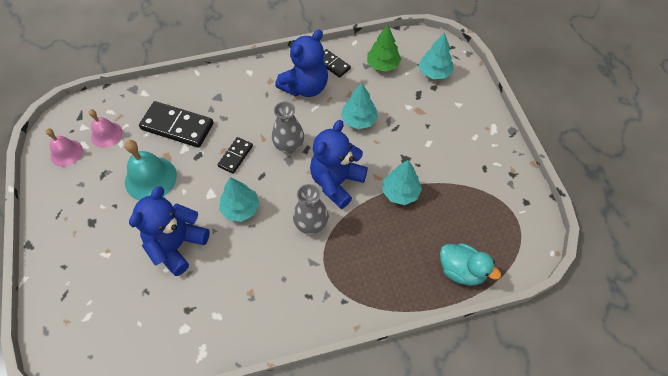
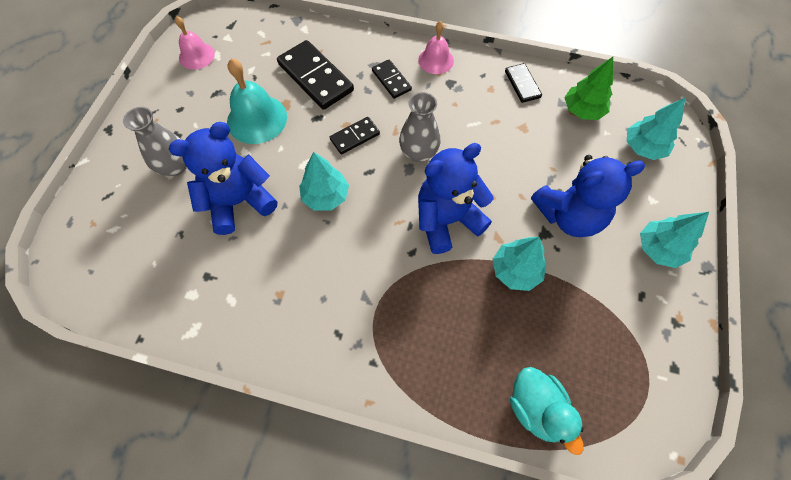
camera: 30 degrees right, 5 degrees up
(106, 134) = (243, 54): pink bell -> pink bell (436, 60)
(237, 103) = (391, 80): none -> black domino
(305, 87) = (475, 96): blue teddy bear -> blue teddy bear (568, 215)
(311, 224) = (390, 253): grey vase -> grey vase (175, 166)
(359, 120) = (515, 161): turquoise tree -> turquoise tree (658, 249)

